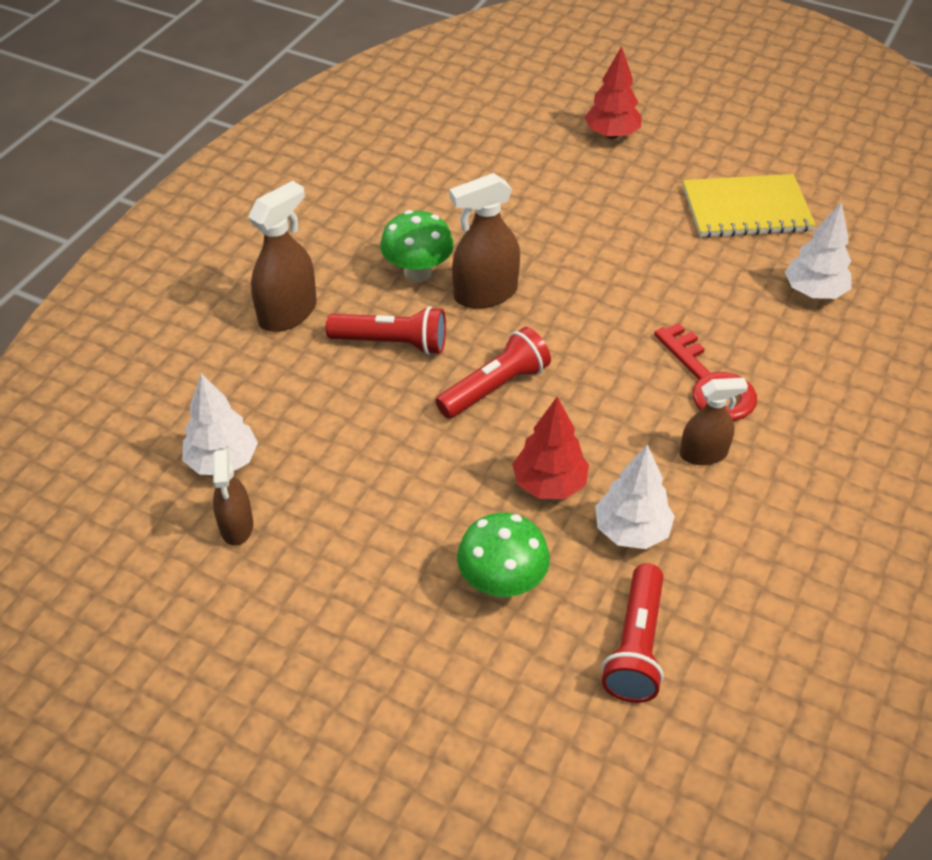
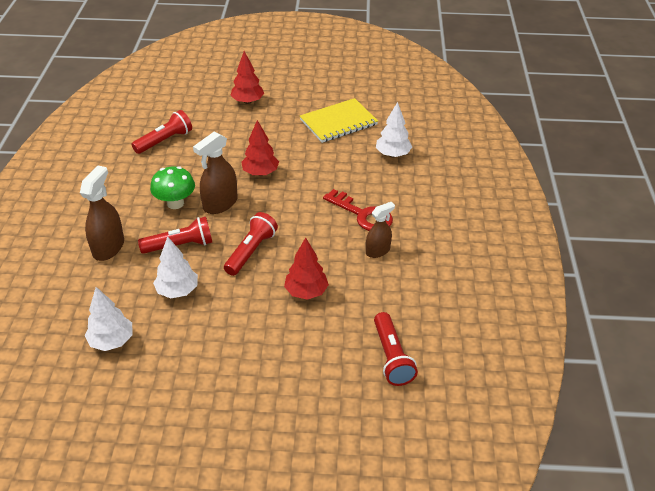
camera: 25 degrees left, 5 degrees down
(236, 526) = (139, 373): brown spray bottle -> none
(450, 166) = (164, 141): none -> red flashlight
(502, 583) = (306, 350): green mushroom -> none
(574, 261) = (260, 173): none -> red tree
(631, 531) = (361, 301): white tree -> white tree (177, 291)

